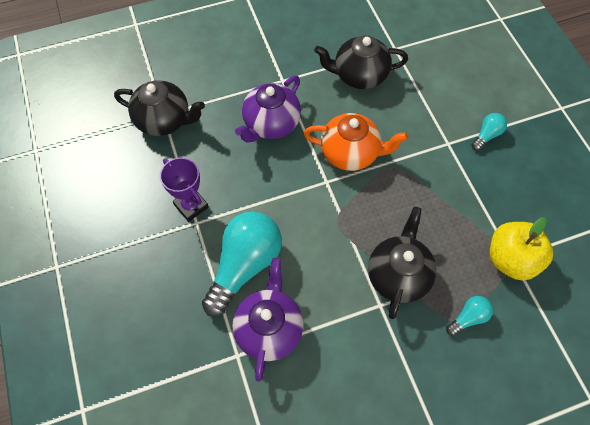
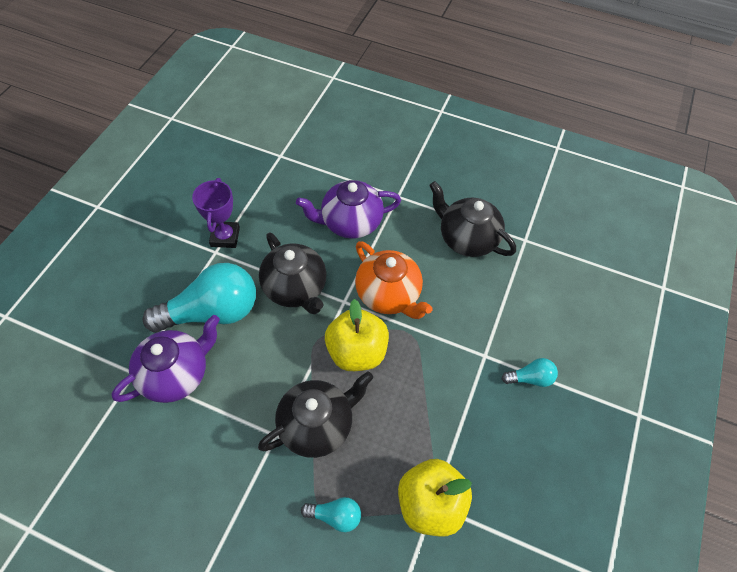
camera: 40 degrees right, 5 degrees down
(164, 120) = (276, 161): black teapot -> black teapot (295, 288)
(371, 207) = (356, 352): none -> yellow apple

